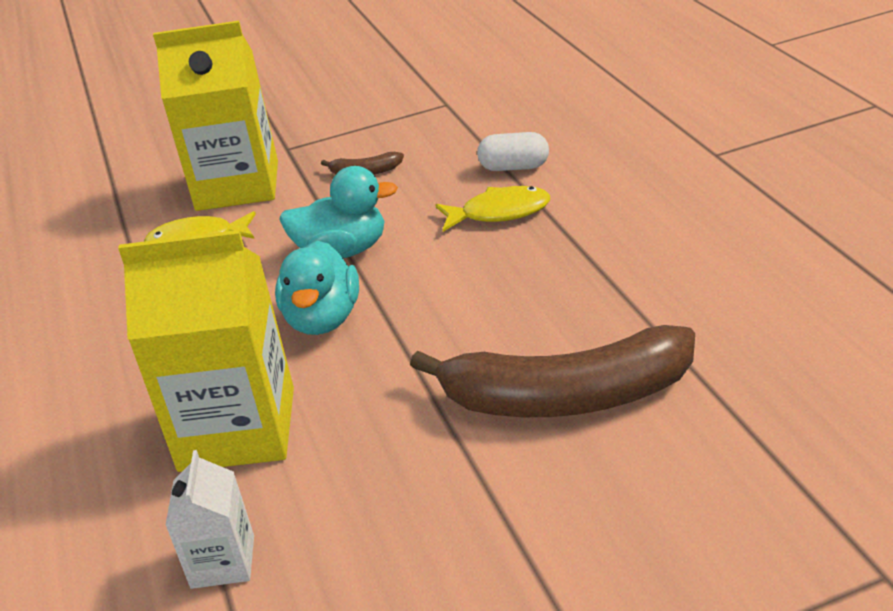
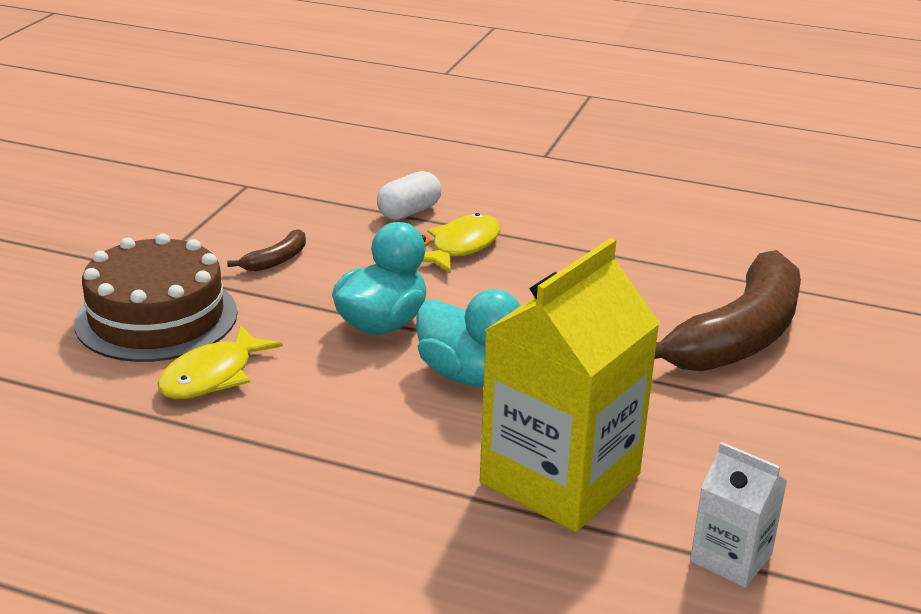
camera: 55 degrees left, 5 degrees down
(237, 186) = (156, 317): yellow carton -> brown cake

